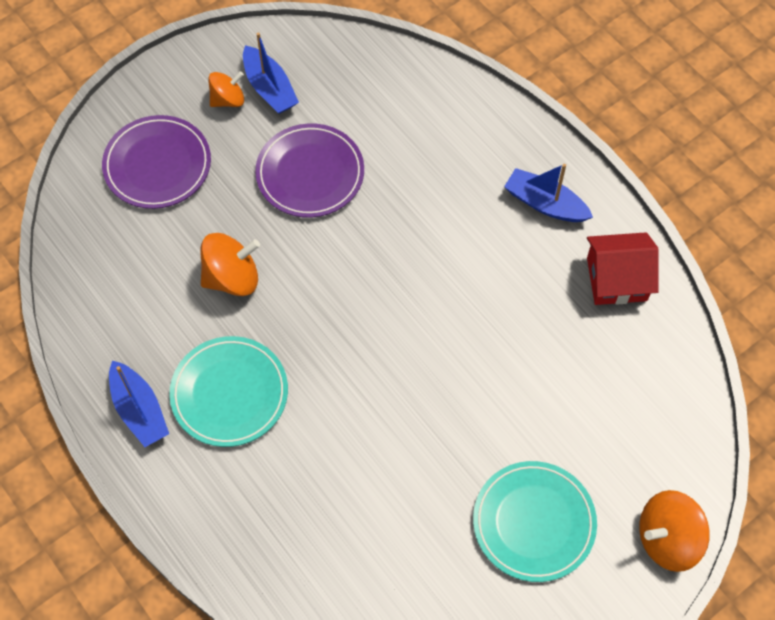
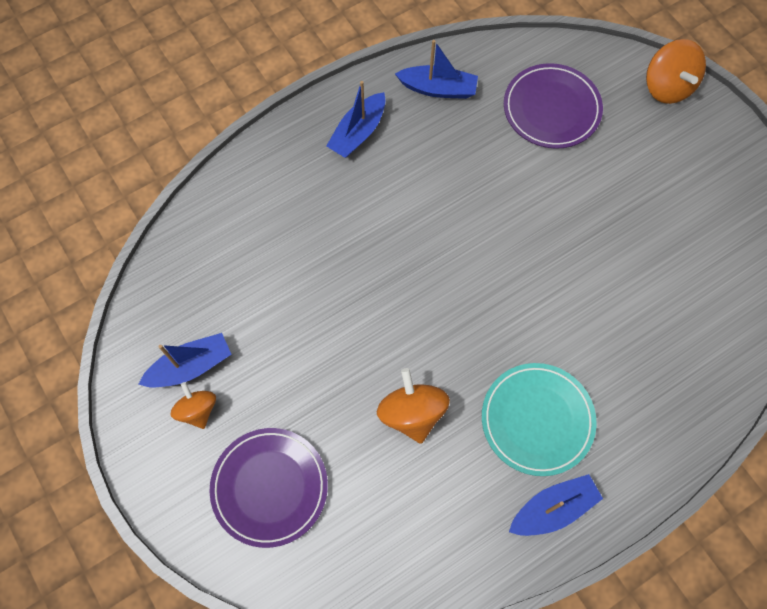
camera: 85 degrees left, 5 degrees up
(310, 173) = (300, 332): purple plate -> purple plate (551, 109)
(534, 523) = (657, 177): turquoise plate -> none
(616, 279) = (438, 89): red house -> blue boat

